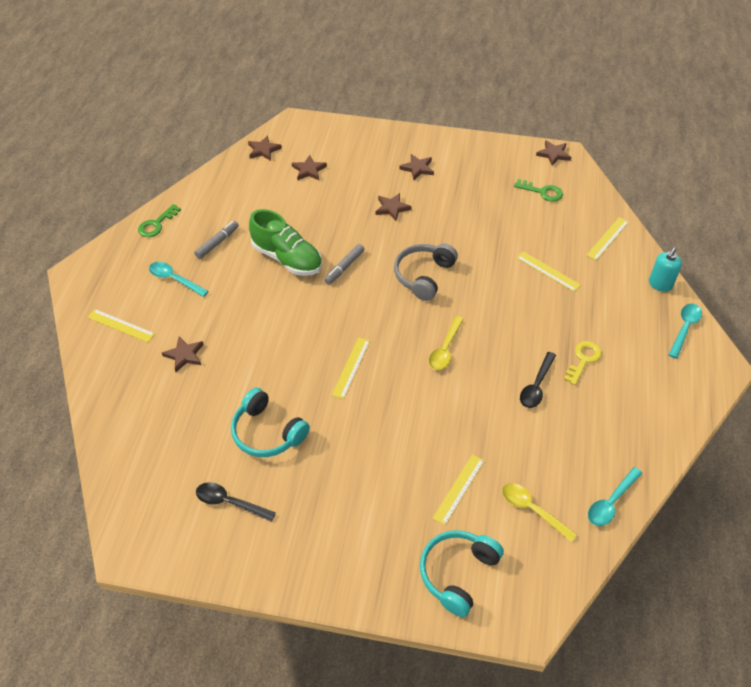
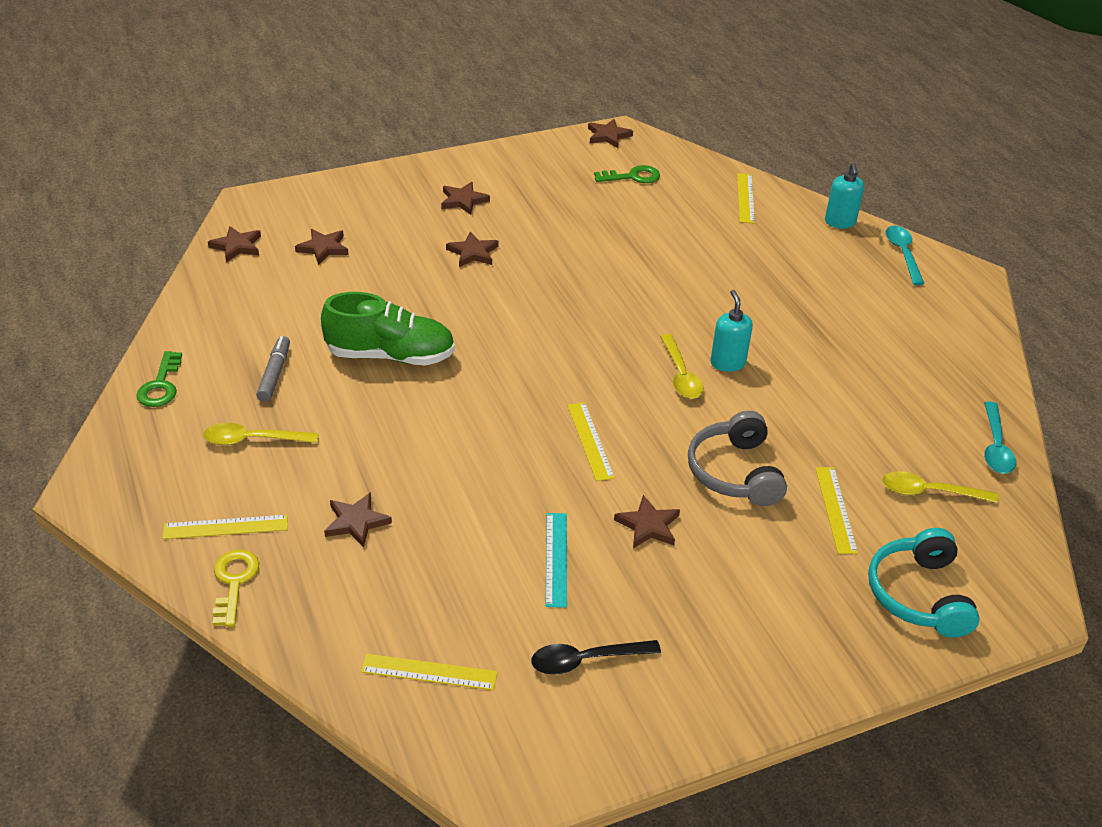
camera: 35 degrees left, 10 degrees down
(174, 279) = (253, 440): turquoise spoon -> yellow spoon
(267, 432) = (556, 559): turquoise headphones -> turquoise ruler
(336, 439) = (648, 525): none -> brown star
(344, 267) = (475, 337): grey marker -> none
(423, 276) = (581, 309): grey headphones -> grey headphones (734, 472)
(483, 355) = (727, 363): none -> turquoise soap dispenser
(536, 386) = (814, 369): black spoon -> none
(548, 271) = (715, 252): yellow ruler -> yellow ruler (429, 672)
(583, 360) = (836, 323): yellow key -> yellow key (234, 582)

